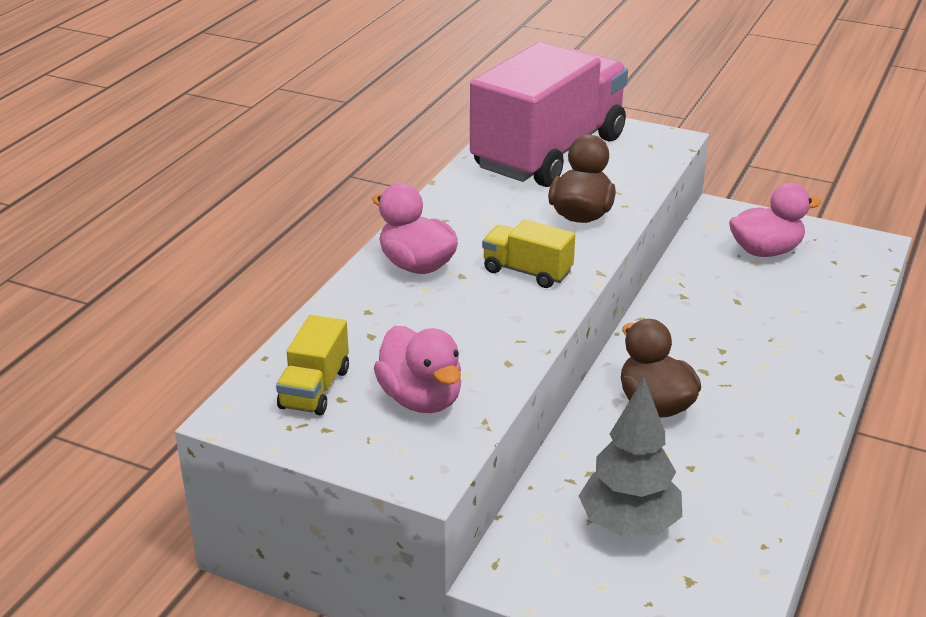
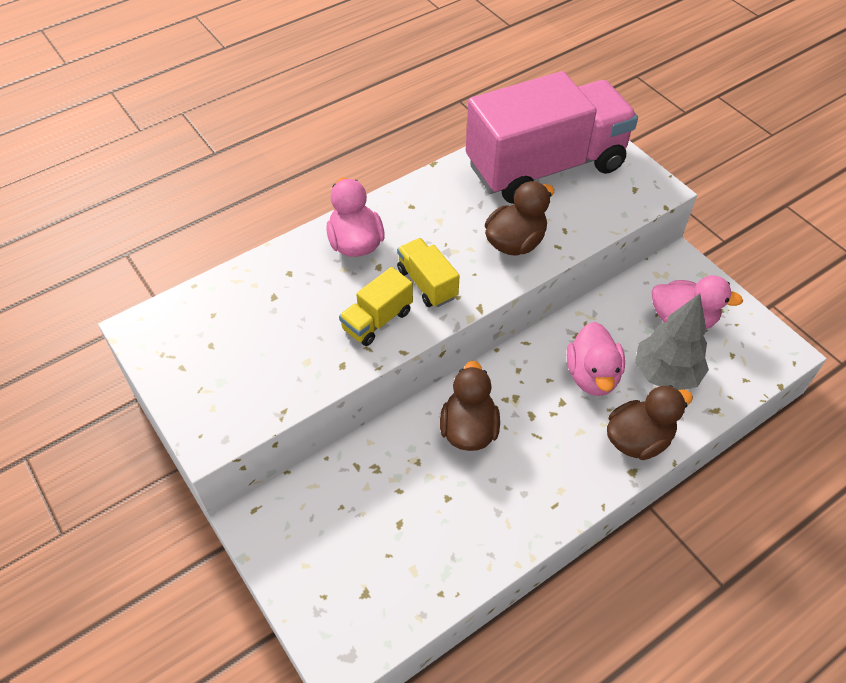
camera: 30 degrees right, 20 degrees up
(315, 389) = (202, 328): yellow truck -> yellow truck (377, 320)
(421, 399) = (259, 371): pink duck -> pink duck (592, 376)
(628, 525) = (363, 525): grey tree -> grey tree (665, 374)
(819, 351) = (638, 439): none -> brown duck

